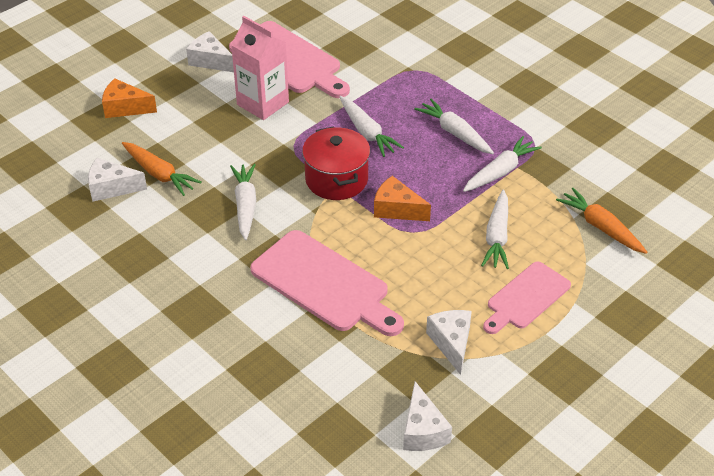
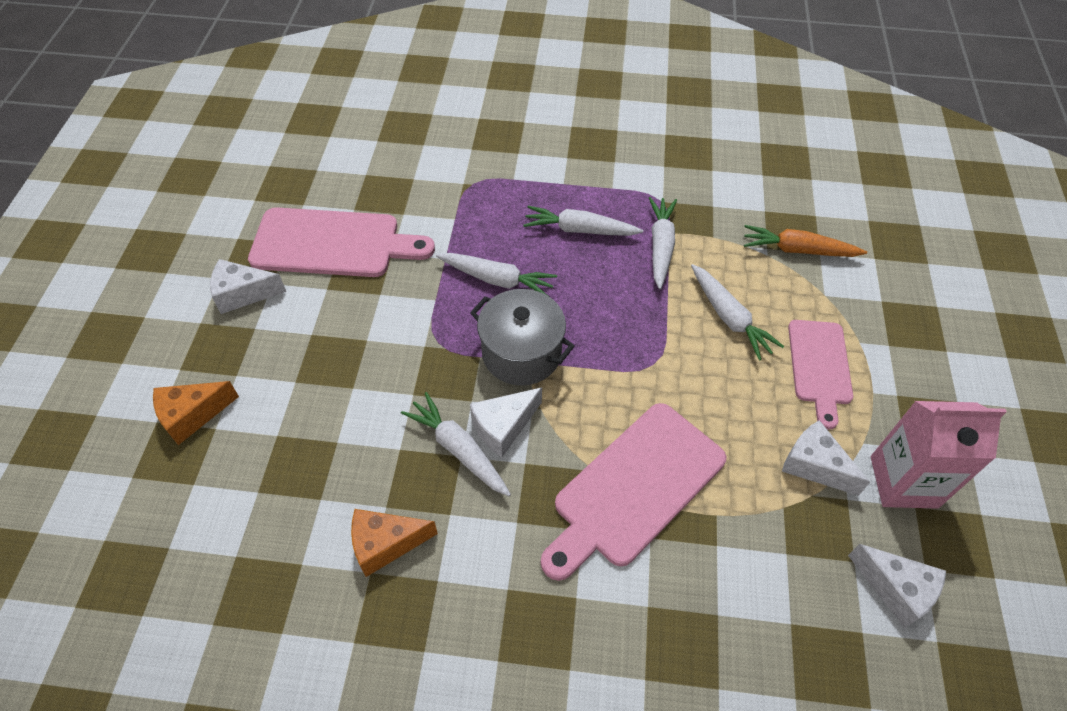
camera: 40 degrees left, 10 degrees up
(111, 188) = (277, 535): white cheese -> white cheese (503, 427)
(159, 174) = (319, 476): orange carrot -> none
(263, 103) = (354, 311): pink carton -> pink carton (903, 482)
(324, 284) = (634, 488): pink cutting board -> pink cutting board turned 135 degrees clockwise
(336, 179) = (521, 353): red pot -> grey pot
(397, 209) = (613, 349): orange cheese -> orange cheese (385, 544)

